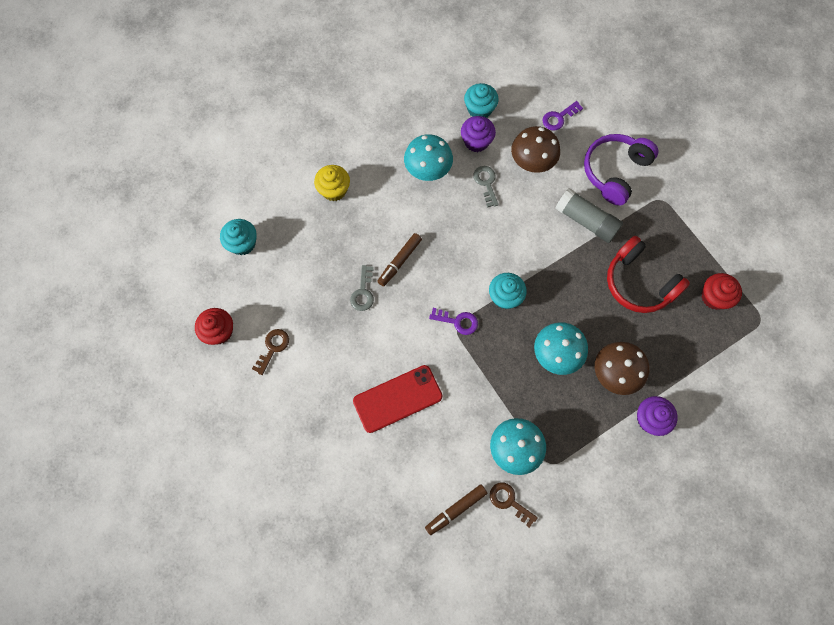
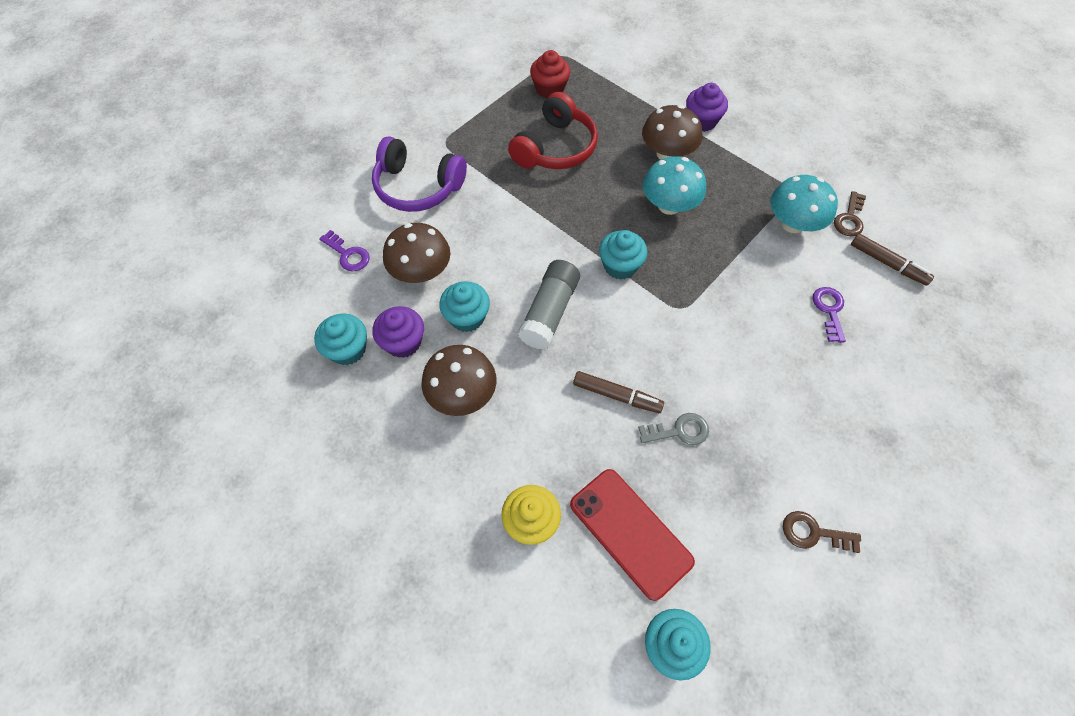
camera: 105 degrees left, 10 degrees down
(219, 331) = (828, 629): red cupcake -> none
(397, 398) = (799, 351): red phone -> red phone (630, 532)
(428, 169) = (462, 394): turquoise mushroom -> brown mushroom
(457, 321) = (672, 308): purple key -> purple key (829, 310)
(486, 183) = (467, 317): grey key -> turquoise cupcake
(586, 221) = (492, 204): grey glue stick -> grey glue stick (549, 312)

